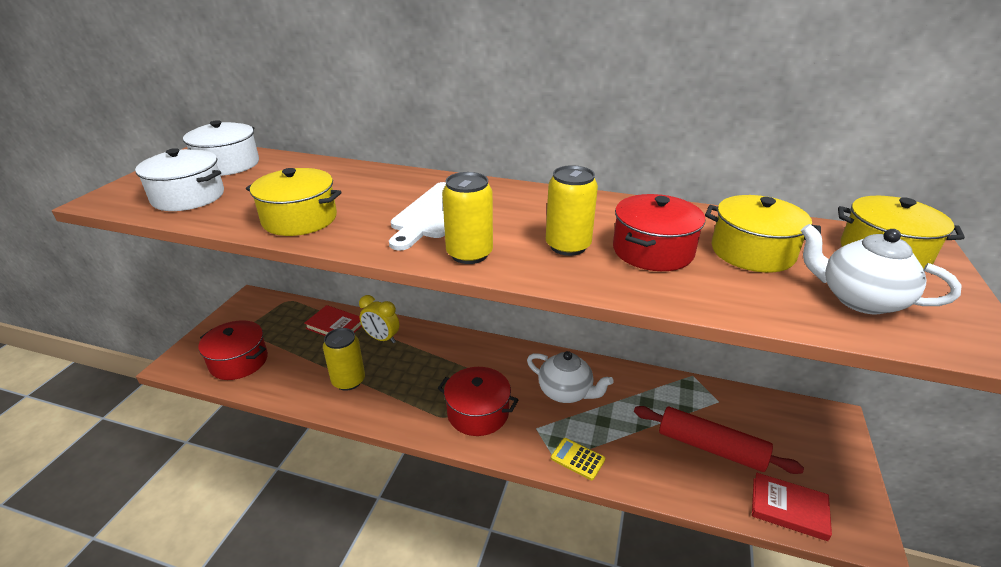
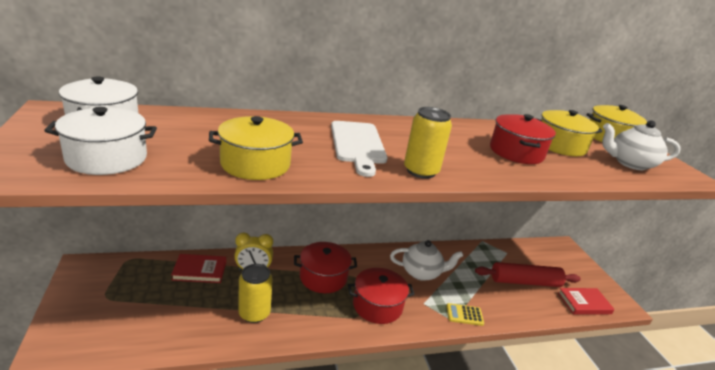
camera: 35 degrees left, 5 degrees down
(239, 361) = (125, 329): red pot -> red pot (323, 277)
(568, 246) = (470, 156): yellow can -> none

